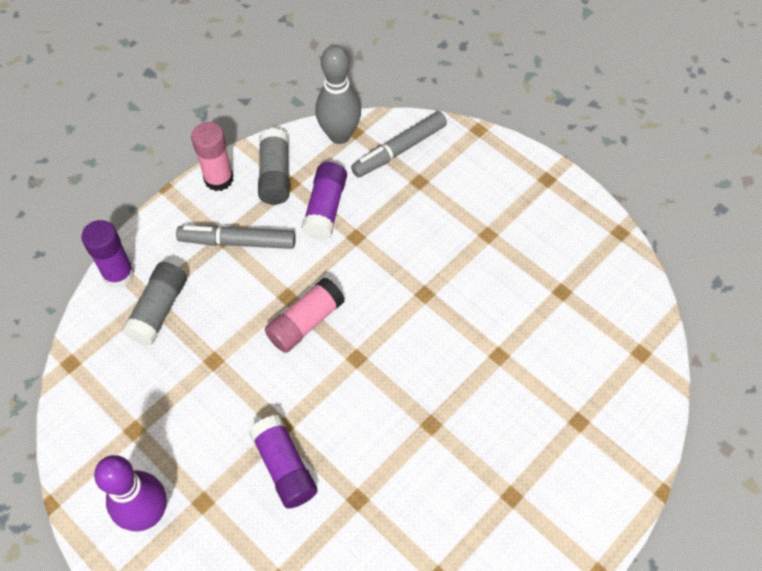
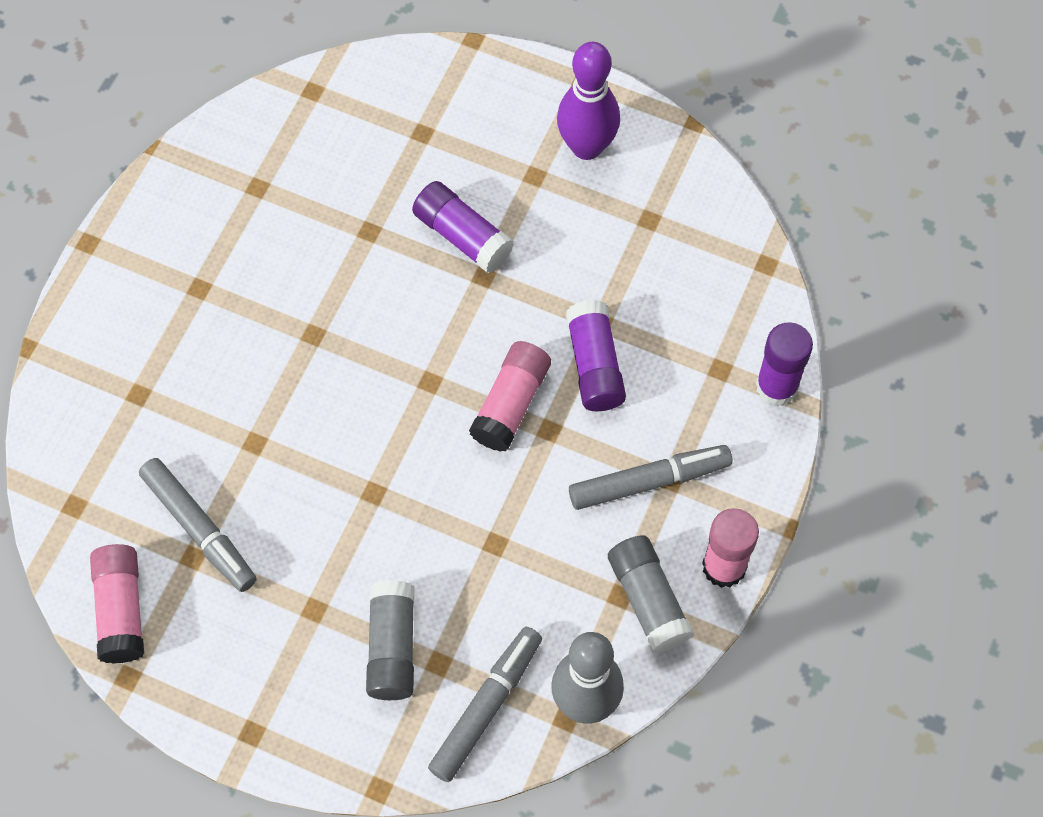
camera: 160 degrees right, 5 degrees up
(159, 310) = (699, 359): grey glue stick -> grey glue stick (392, 647)
(325, 209) = (554, 571): purple glue stick -> purple glue stick (594, 365)
(553, 308) = (199, 529): none -> grey marker
(617, 273) = (121, 610): none -> pink glue stick

